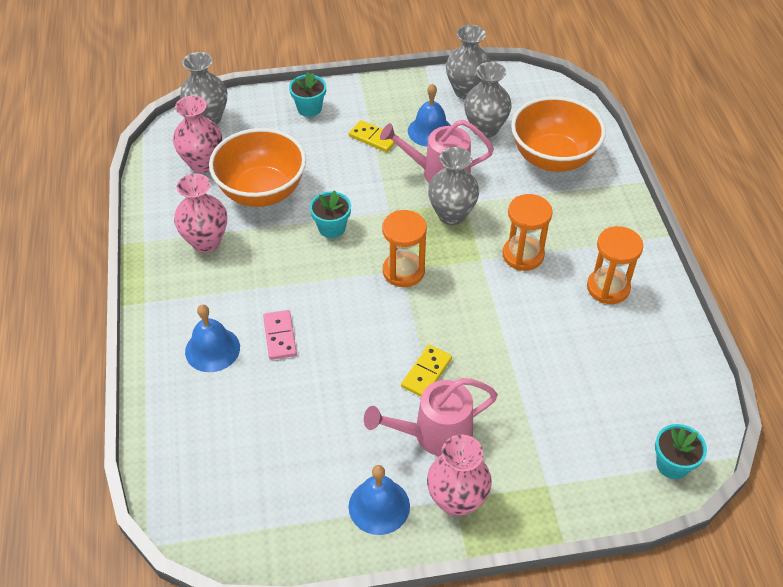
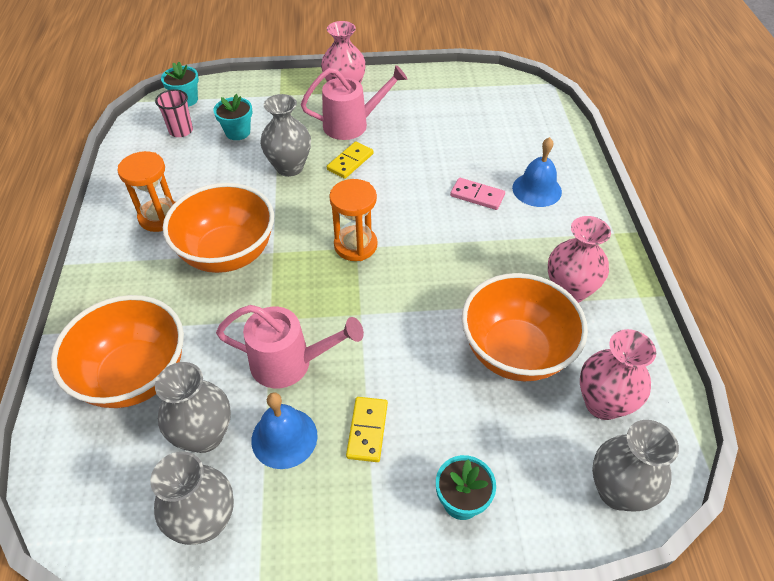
camera: 175 degrees left, 0 degrees up
(280, 336) = (477, 196): pink domino -> pink domino turned 60 degrees counterclockwise
(332, 228) = (428, 298): turquoise flower pot -> turquoise flower pot (238, 132)
(373, 138) = (367, 430): yellow domino -> yellow domino turned 60 degrees clockwise
(379, 506) = (398, 91): blue bell -> none
(451, 214) = (289, 304): grey vase -> grey vase (289, 167)
(523, 255) = (228, 253): orange hourglass -> orange bowl
(649, 407) = (181, 131): none -> pink cup

